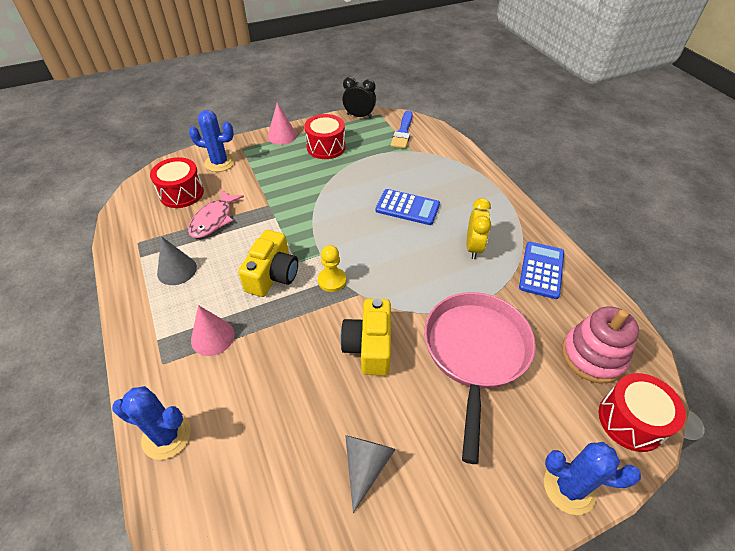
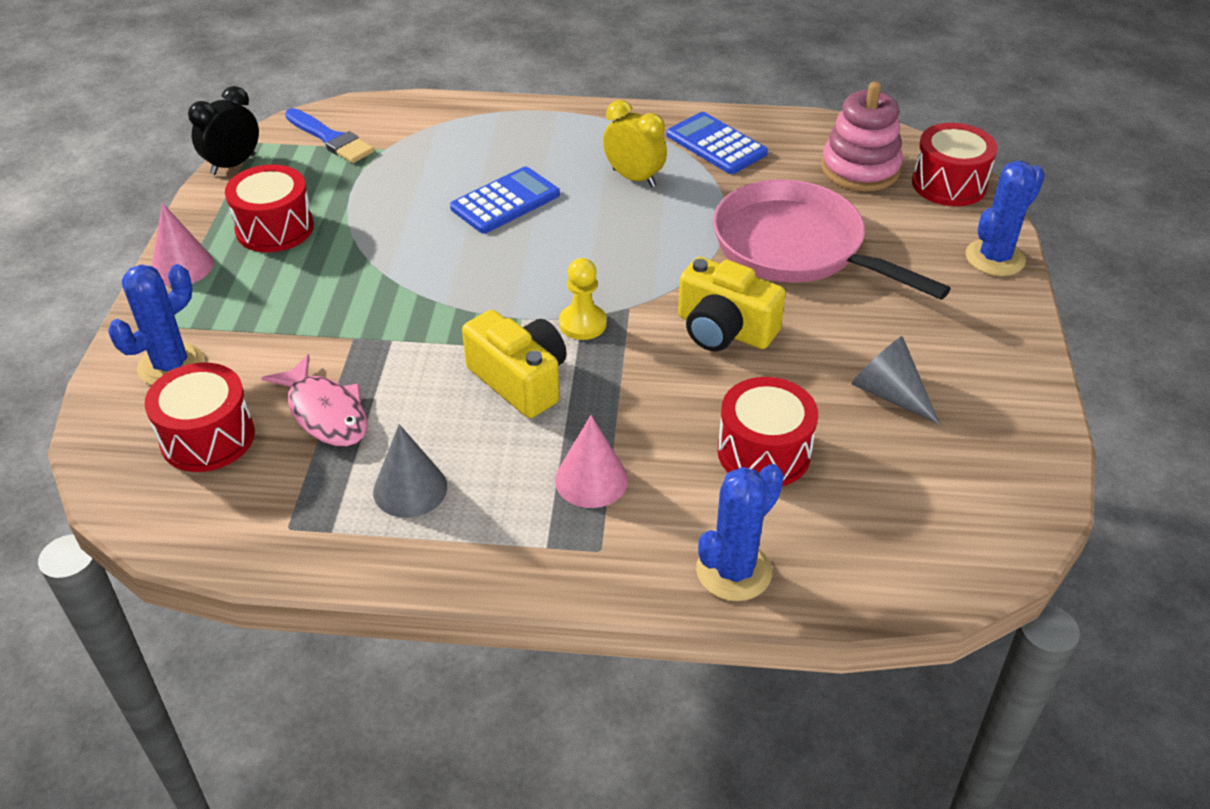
camera: 60 degrees left, 5 degrees down
(272, 412) = (764, 452): none -> red drum

